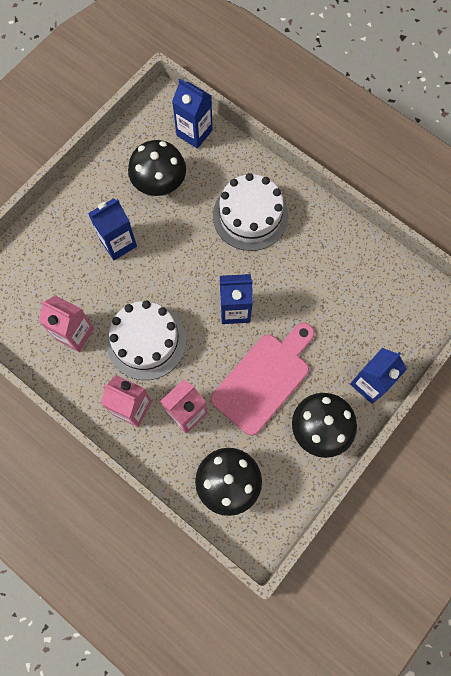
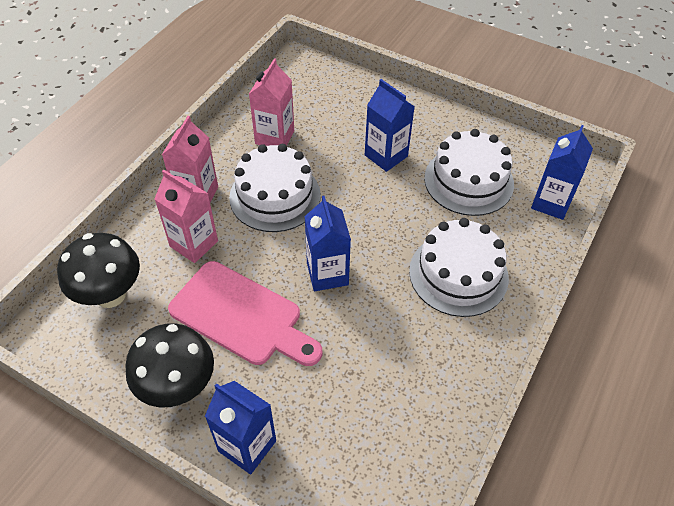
camera: 80 degrees right, 20 degrees down
(160, 185) = (468, 181): black mushroom -> white cake

